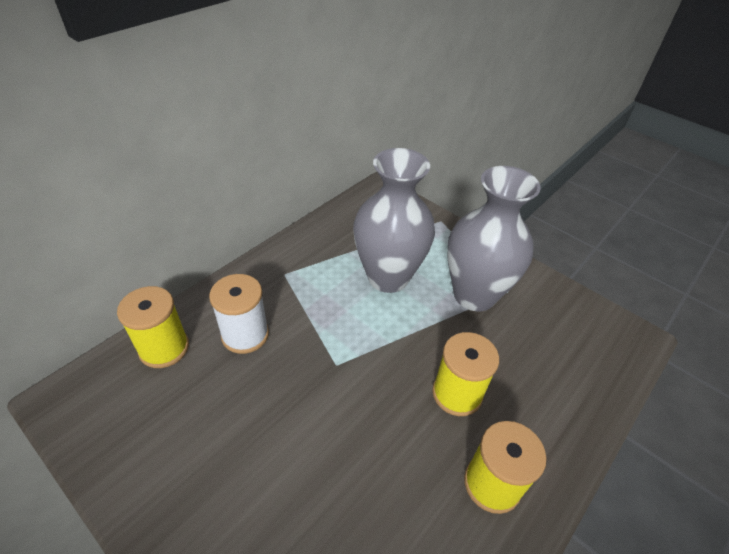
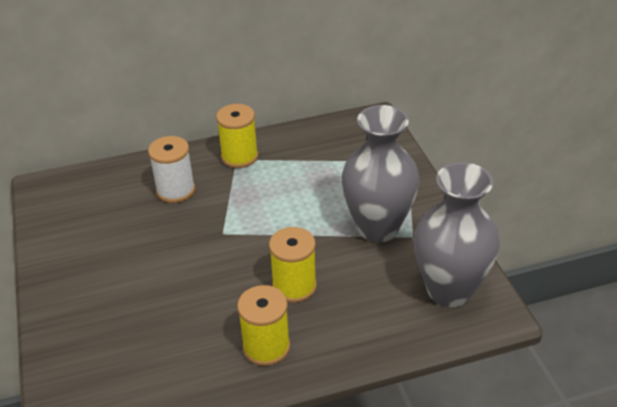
camera: 35 degrees right, 5 degrees down
(164, 348) = (118, 179): yellow spool -> yellow spool (239, 157)
(388, 277) = (316, 189): grey vase -> grey vase (449, 290)

